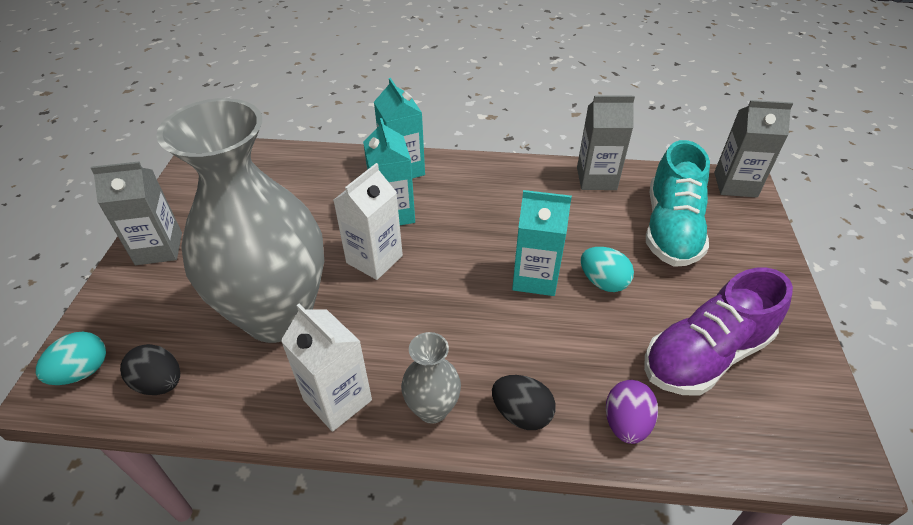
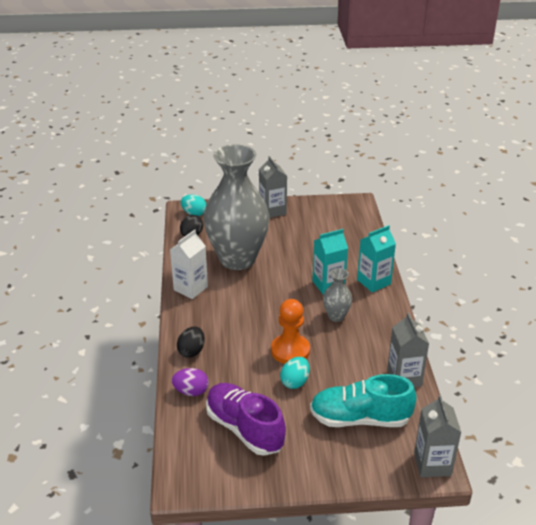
camera: 80 degrees right, 10 degrees down
(374, 259) = (286, 284): white carton -> none
(432, 409) = (190, 320): grey vase -> grey vase (336, 316)
(535, 278) = (290, 351): turquoise carton -> orange pawn

